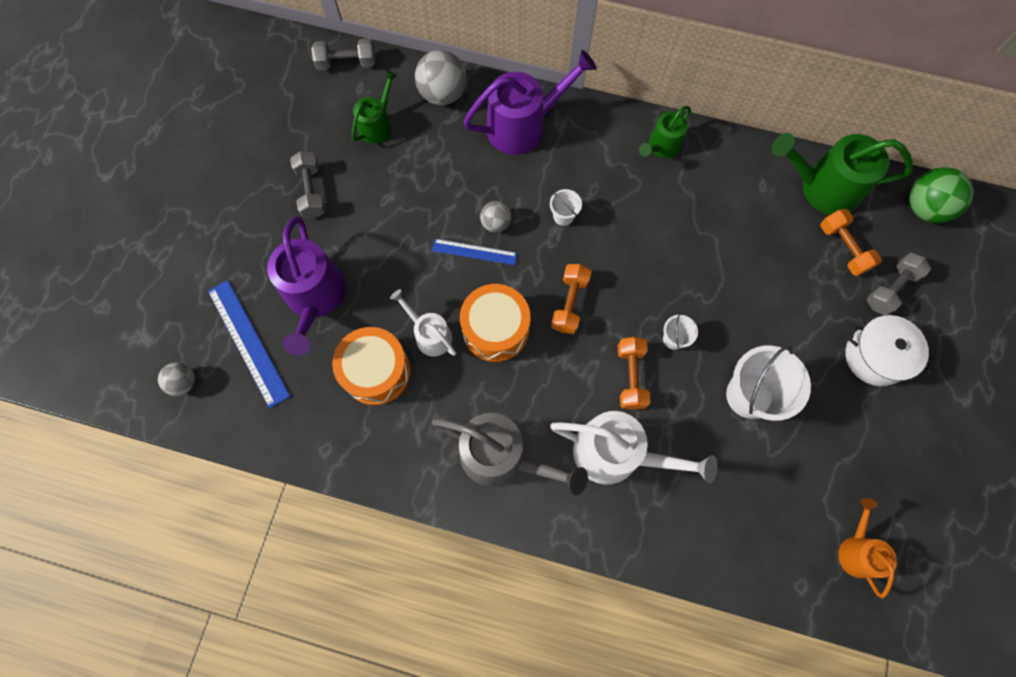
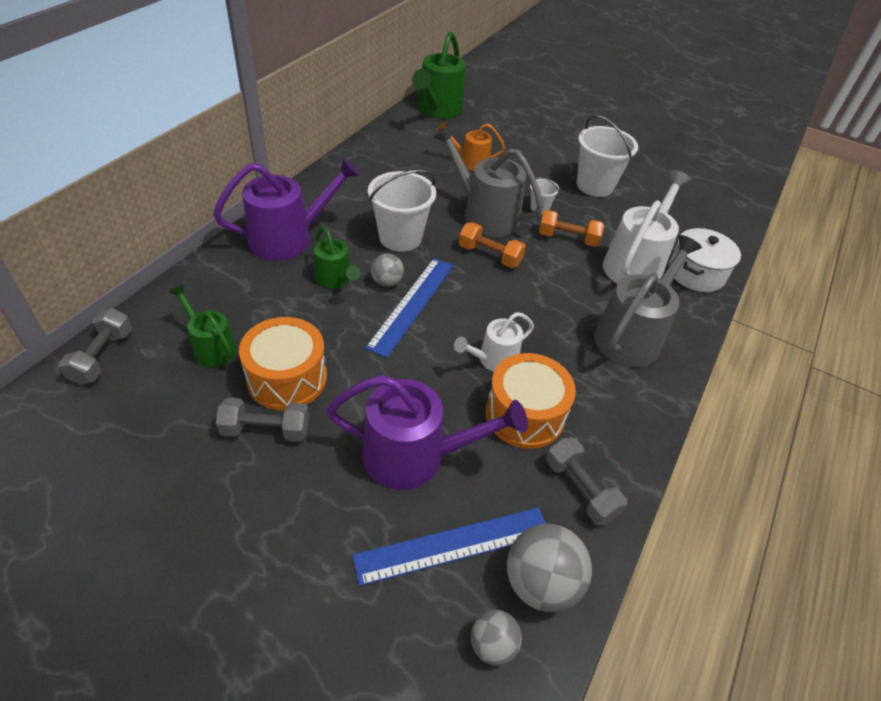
camera: 80 degrees left, 25 degrees down
(443, 94) = (210, 284): grey ball -> grey ball (540, 582)
(474, 252) = (412, 305): blue ruler -> blue ruler, size x1.62
(495, 329) = (501, 309): orange drum -> orange drum (287, 378)
(523, 126) = (288, 238): purple watering can -> purple watering can turned 75 degrees clockwise
(563, 216) = (400, 237): white bucket -> white bucket, size x2.08
(635, 285) = (485, 215): none -> grey watering can
(661, 146) = (360, 167): green watering can -> green watering can (335, 280)
(843, 248) = (489, 116): orange dumbbell -> none
(856, 550) = (713, 174): orange watering can -> orange watering can (470, 162)
(875, 356) = (575, 128): white pot -> white pot (696, 273)
(890, 289) = (527, 108): grey dumbbell -> grey dumbbell (580, 489)
(924, 208) = (471, 80): green ball -> none

